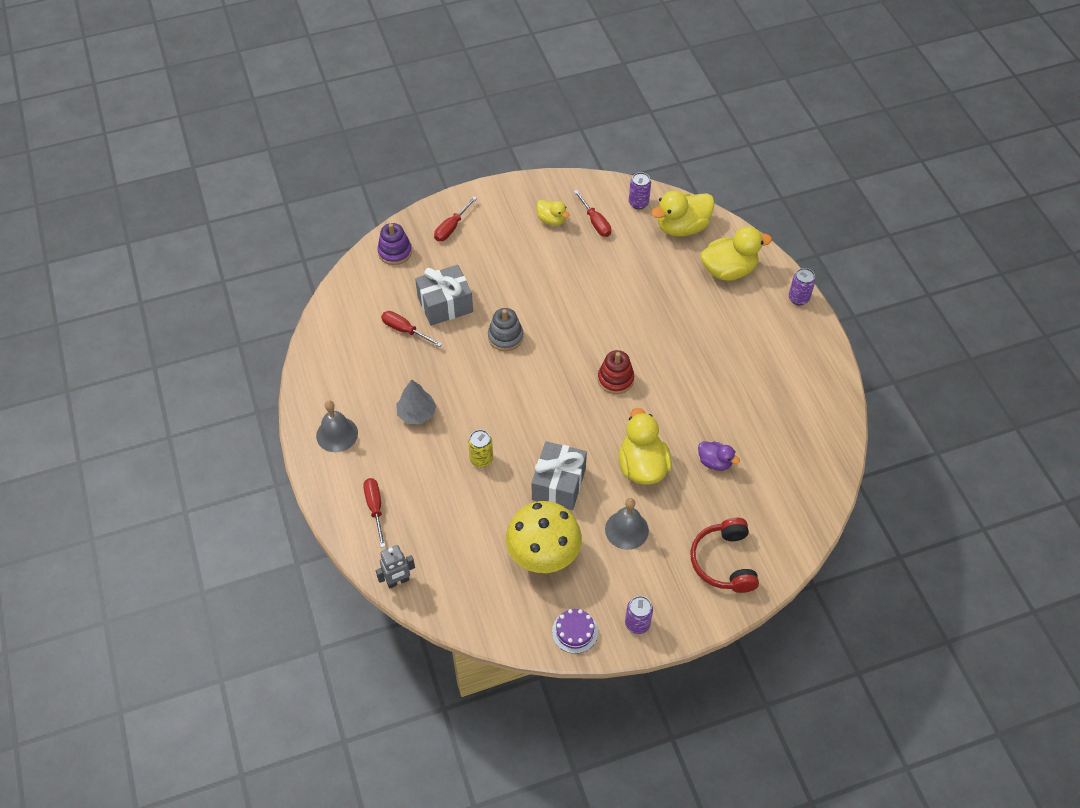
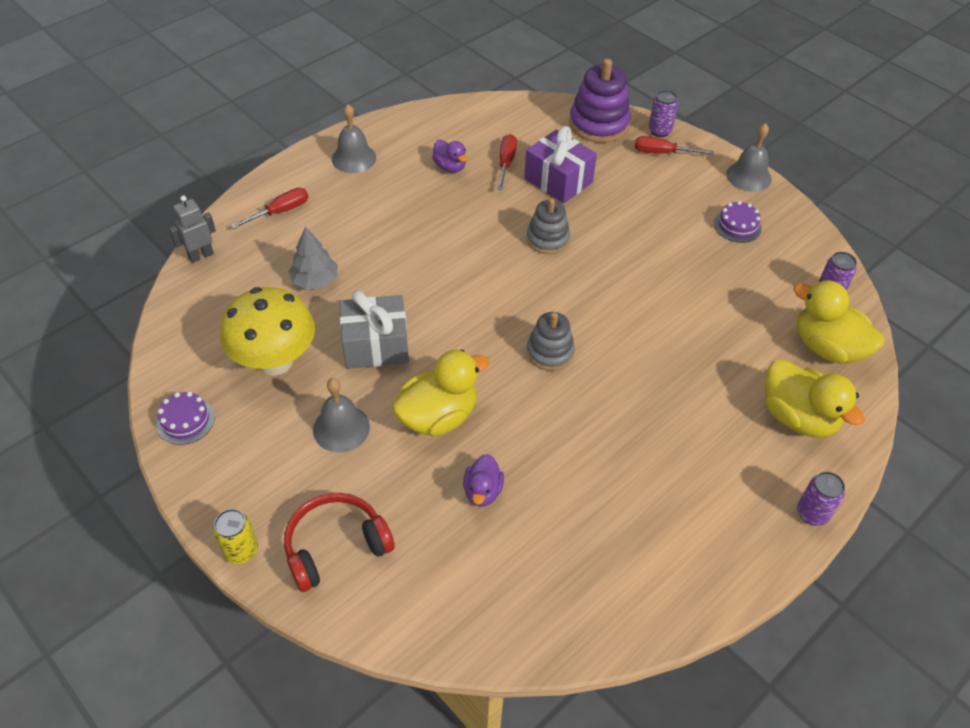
camera: 65 degrees right, 5 degrees down
(388, 370) = (450, 167): none -> purple duck
(395, 252) = (599, 124): purple stacking toy -> purple stacking toy, size x1.56
(398, 581) = (201, 255): grey robot -> grey robot turned 105 degrees clockwise
(416, 413) = (408, 204): grey tree -> grey tree (315, 280)
(445, 305) = (558, 180): grey gift -> purple gift
(481, 459) = (377, 270): yellow can -> yellow can (241, 551)
(506, 189) = (748, 176): none -> grey bell
(551, 220) = (737, 226): yellow duck -> purple cake
(595, 222) = (766, 264): red screwdriver -> none
(615, 379) = (550, 352): red stacking toy -> grey stacking toy
(637, 624) = (214, 478): purple can -> purple can (659, 131)

